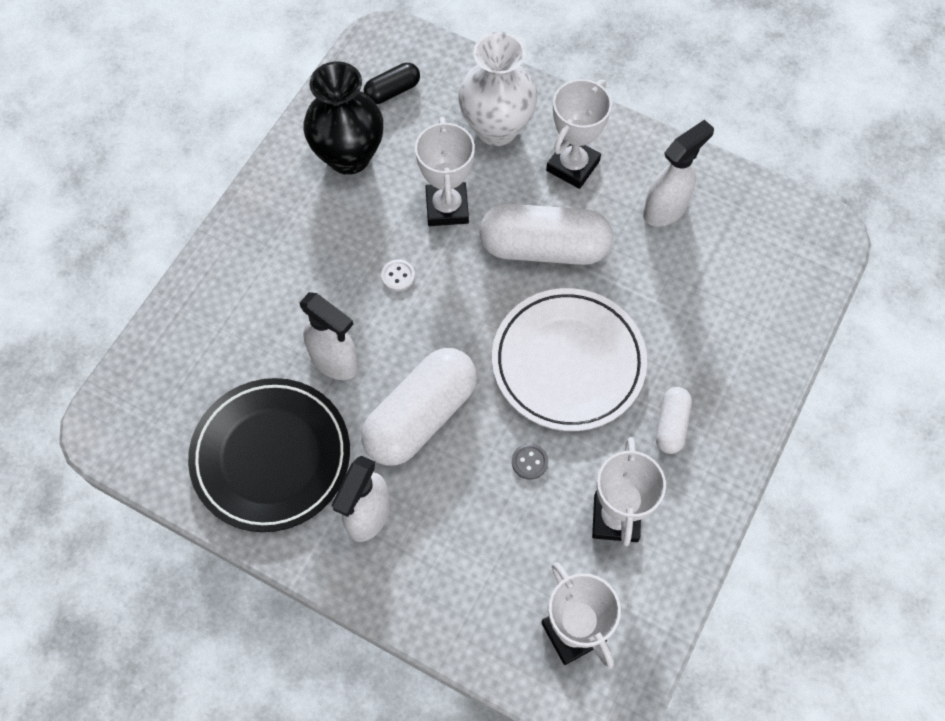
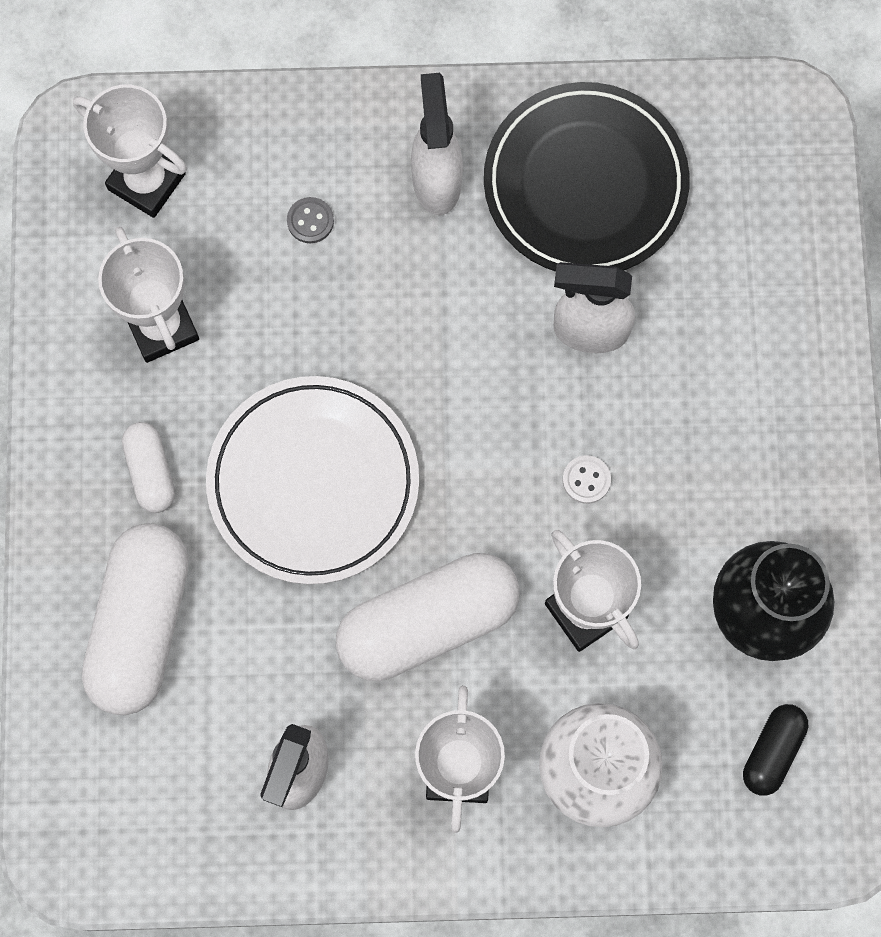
camera: 150 degrees right, 10 degrees up
(421, 416) = (447, 321): white capsule -> white capsule (141, 625)
(529, 462) = (292, 337): grey button -> grey button (310, 221)

